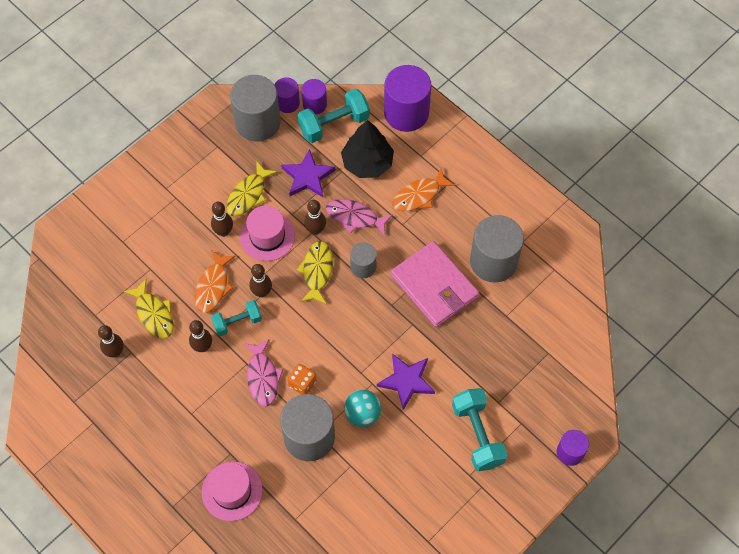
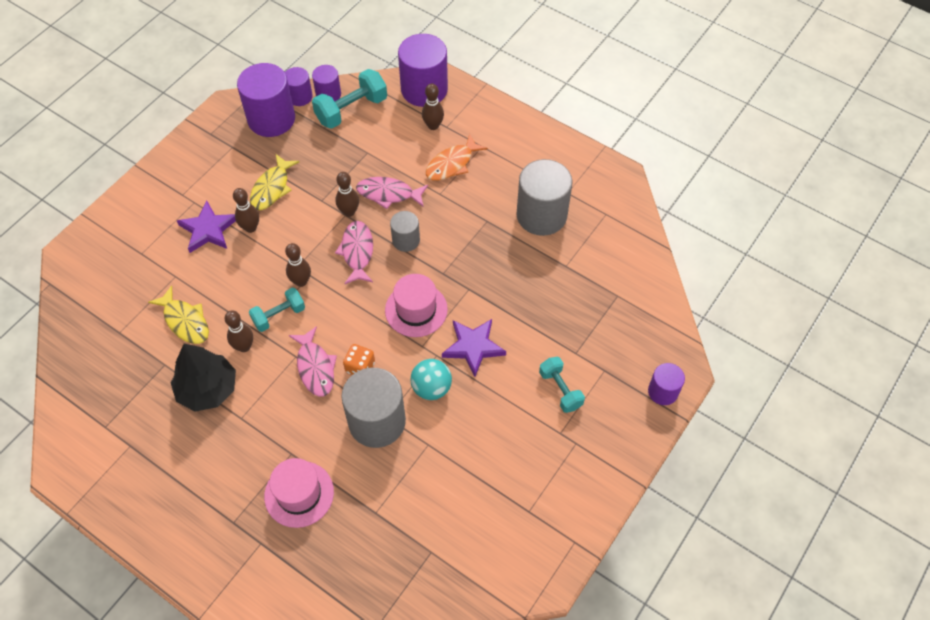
camera: 10 degrees left, 5 degrees down
(115, 352) = (146, 367): brown bowling pin -> brown bowling pin (433, 126)
(213, 286) = (247, 283): orange fish -> none
(257, 122) = (271, 119): grey cylinder -> purple cylinder
(267, 236) = (298, 225): pink hat -> pink hat (416, 310)
(308, 176) = (332, 162): purple star -> purple star (208, 229)
(317, 271) = (357, 252): yellow fish -> pink fish
(367, 163) = (392, 141): black tree -> black tree (207, 389)
(434, 286) = (484, 248): pink wallet -> none
(477, 435) = (560, 390): turquoise dumbbell -> turquoise dumbbell, size x0.64

